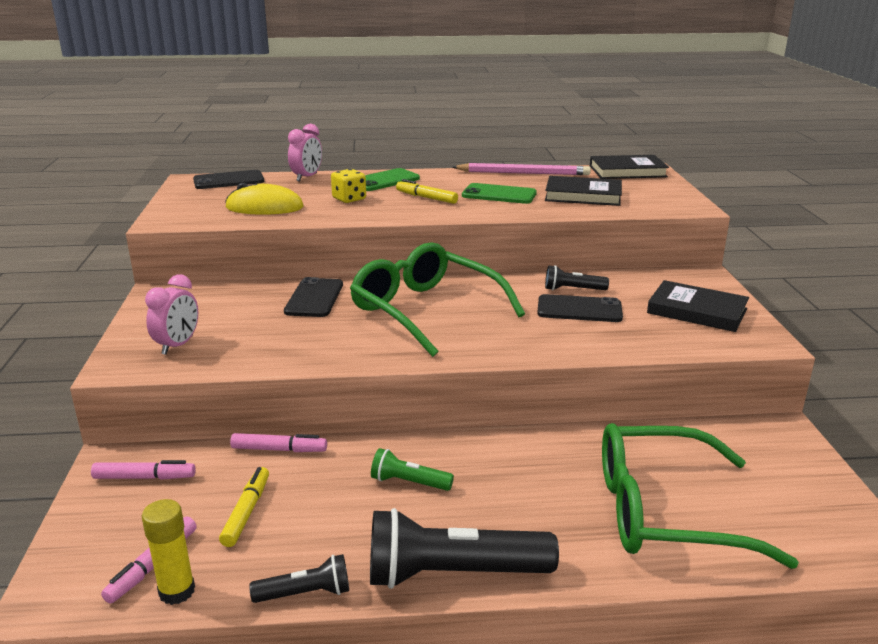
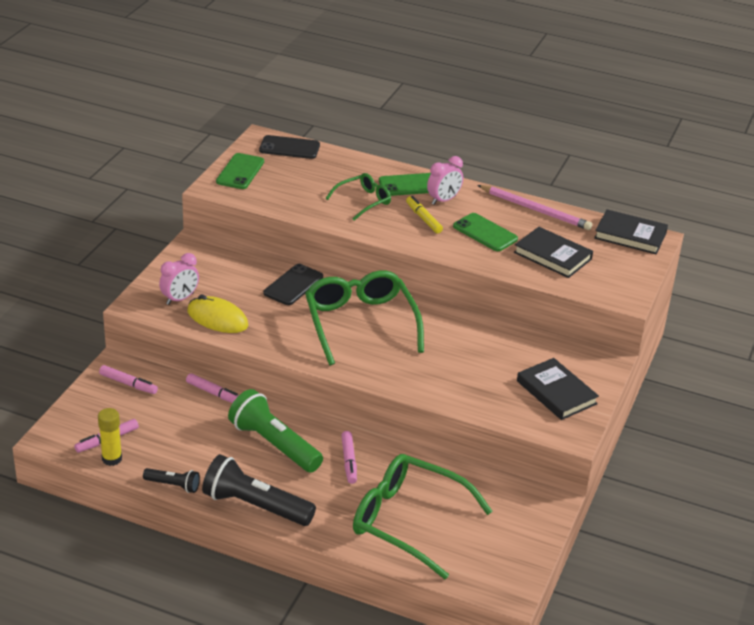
camera: 25 degrees right, 10 degrees up
(186, 205) = (240, 172): none -> green phone
(247, 512) = (171, 428): yellow marker -> none
(264, 207) = (293, 193): yellow mouse -> yellow mouse (217, 318)
(307, 177) = (352, 161): pink clock -> pink clock (443, 200)
(349, 199) = (363, 201): yellow dice -> green glasses
(409, 482) = (274, 445): green flashlight -> green flashlight, size x1.98
(520, 468) = (349, 461): none -> pink marker
(573, 289) = (486, 340): black flashlight -> none
(579, 309) = (470, 360): black phone -> none

